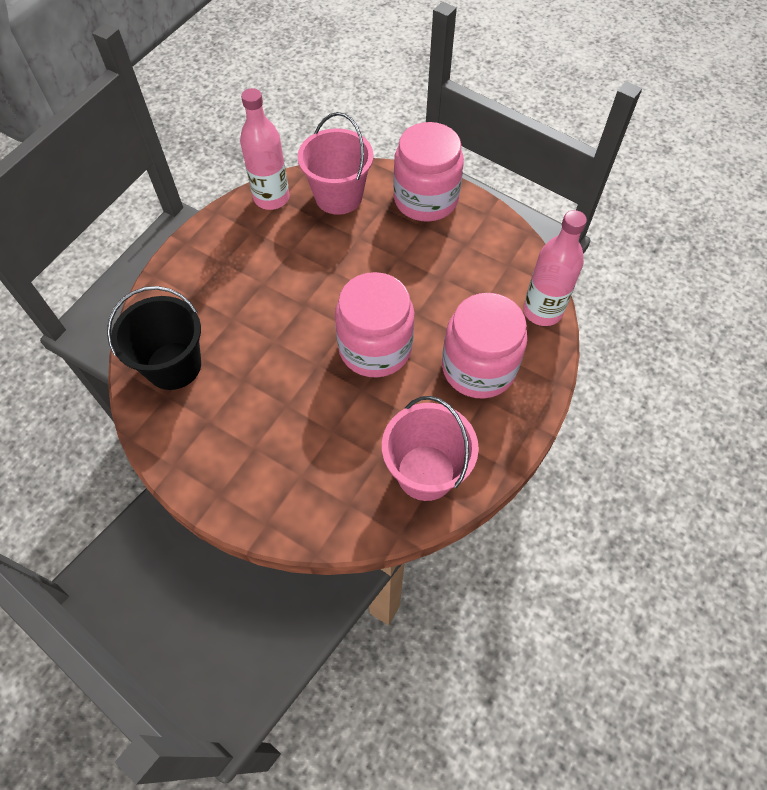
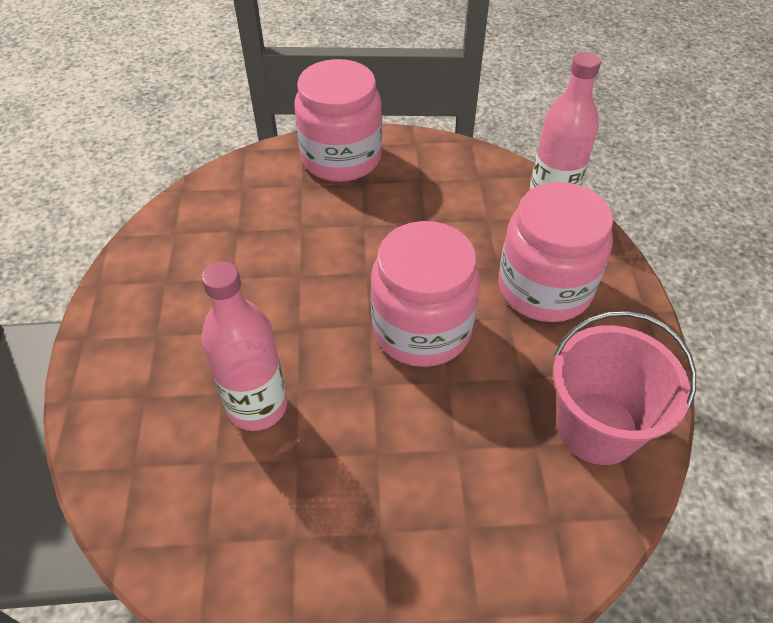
camera: 35 degrees left, 10 degrees down
(173, 366) = (187, 497): black bucket -> none
(271, 198) = (161, 236): pink bottle -> pink bottle (257, 406)
(338, 196) = (242, 198): pink bucket -> none

